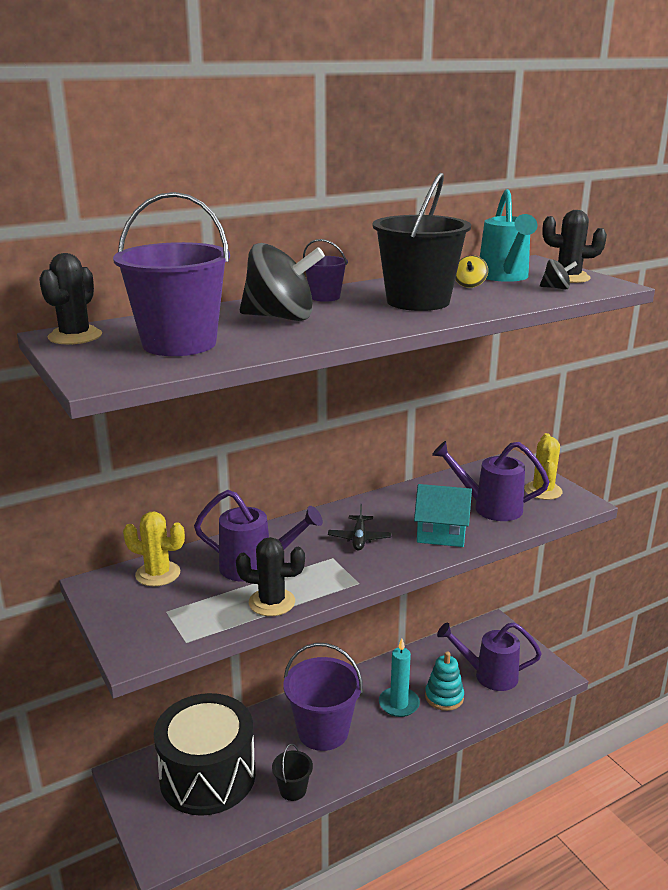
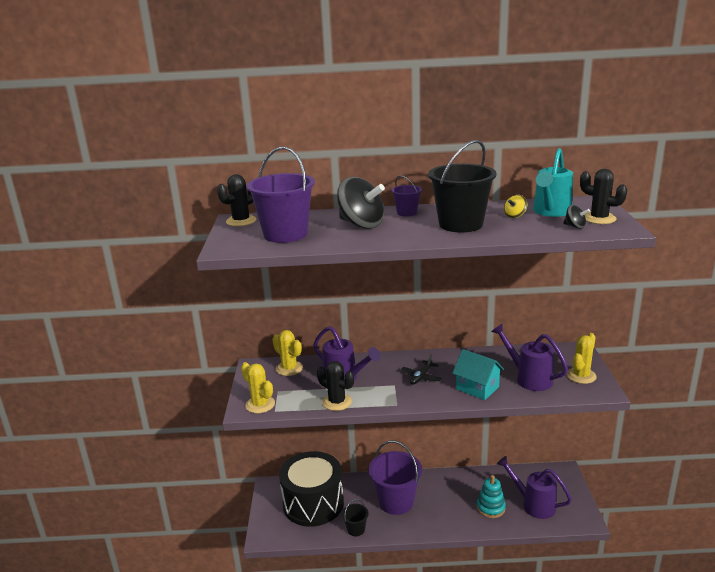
camera: 30 degrees right, 0 degrees up
(154, 639) = (260, 404): none -> yellow cactus
(399, 704) = (456, 502): turquoise candle -> none

